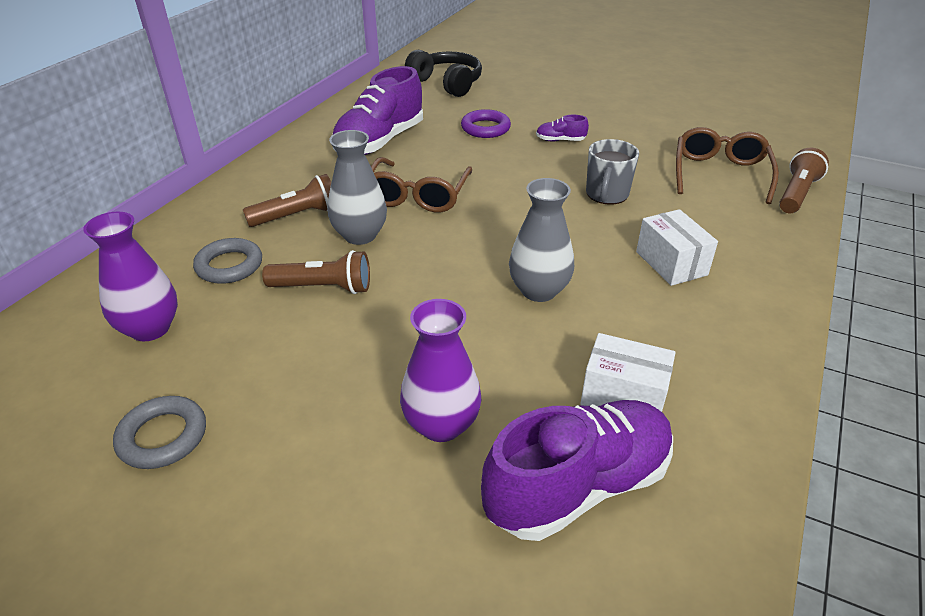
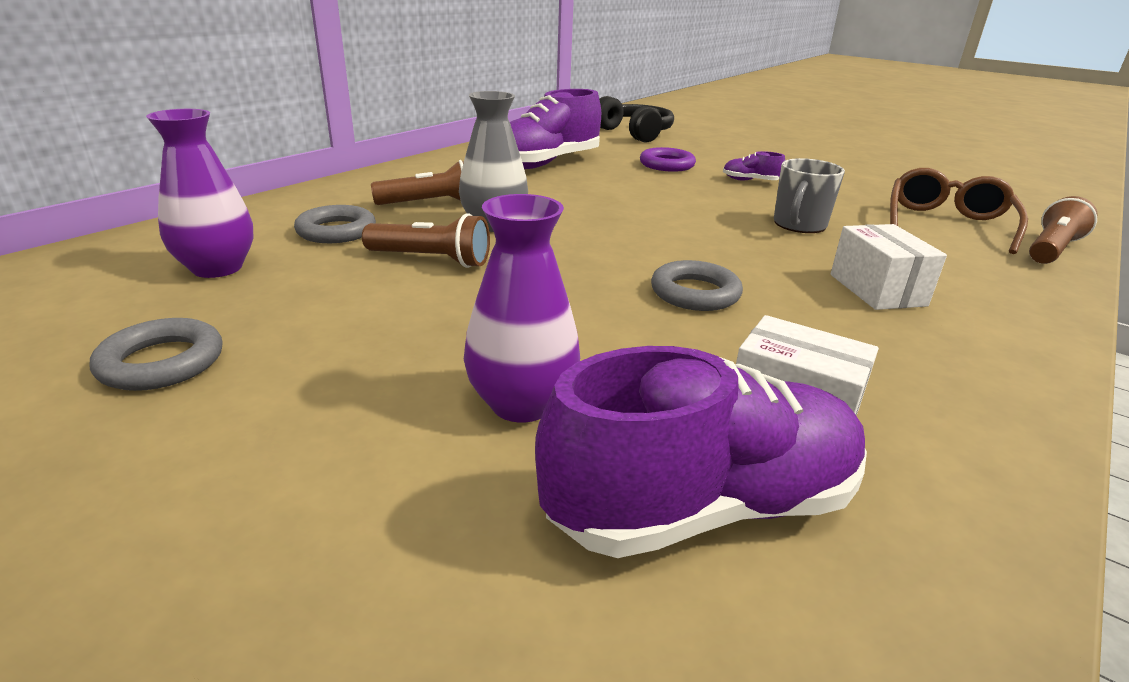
camera: 10 degrees right, 10 degrees down
(417, 196) = (572, 203): brown glasses -> none
(539, 290) = (695, 293): grey vase -> grey ring

